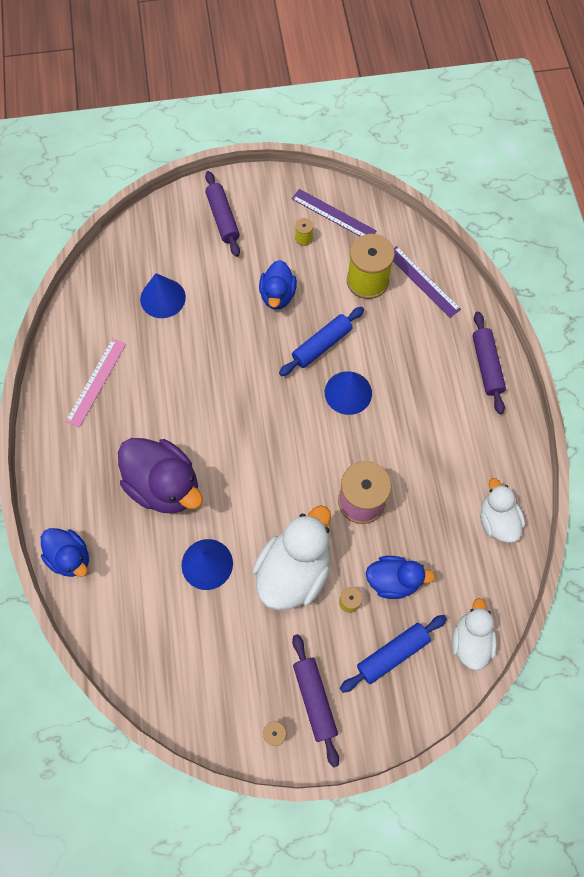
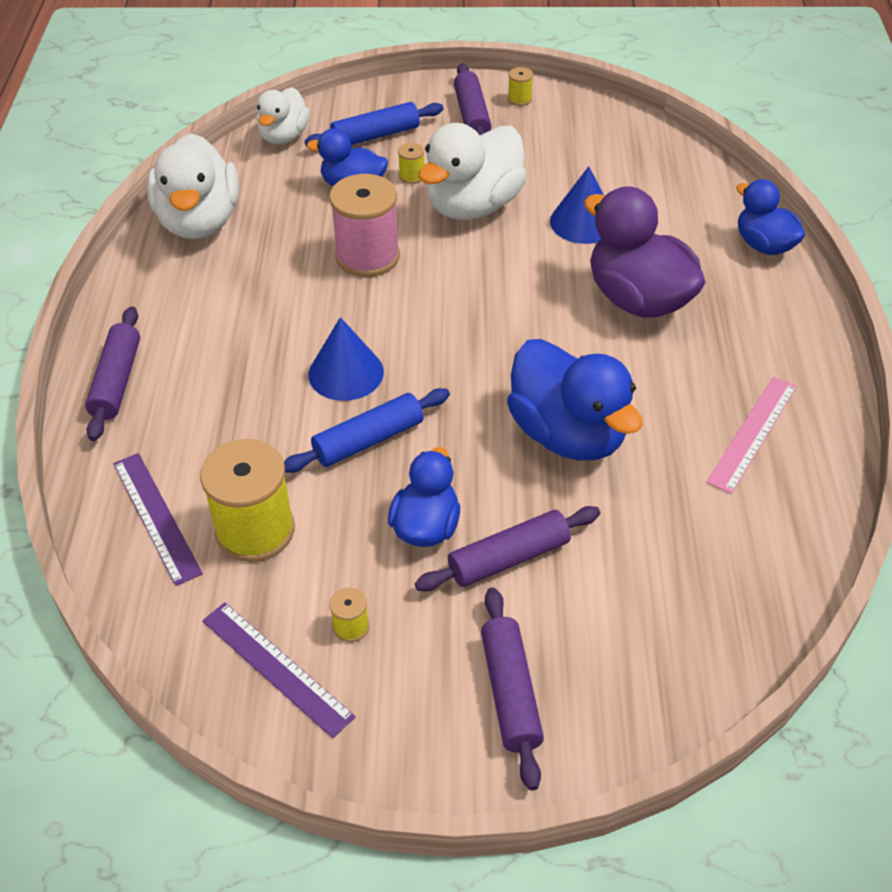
camera: 170 degrees left, 20 degrees down
(162, 298) = (641, 549): blue cone -> none
(205, 366) = (568, 434): none -> blue duck
(231, 284) = (509, 558): none -> purple rolling pin
(497, 520) = (199, 221): white duck -> white duck, size x1.65

